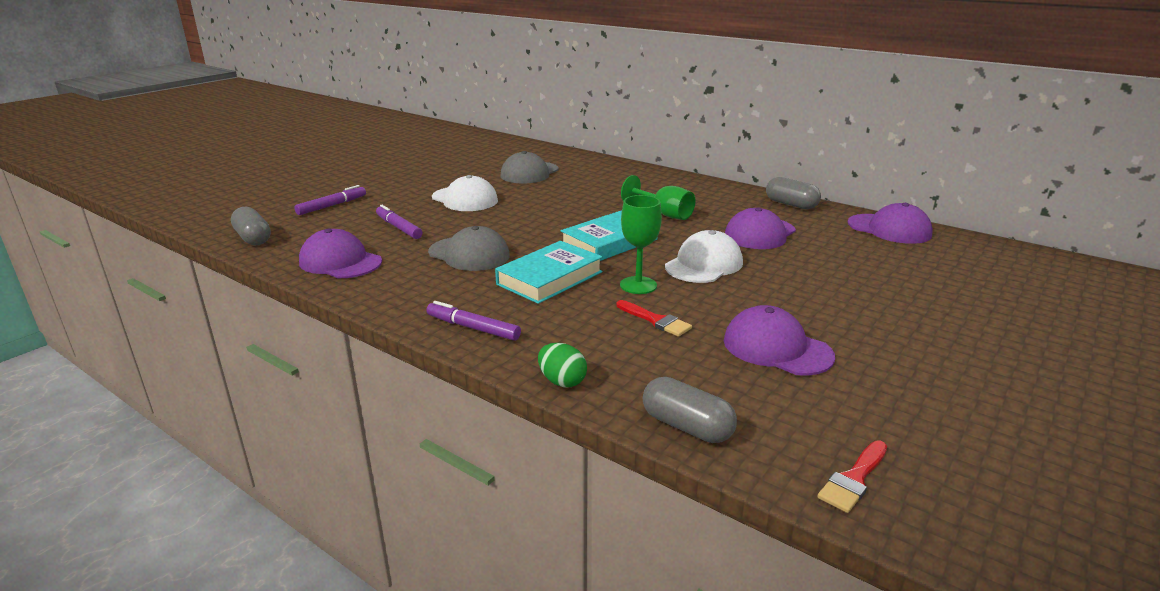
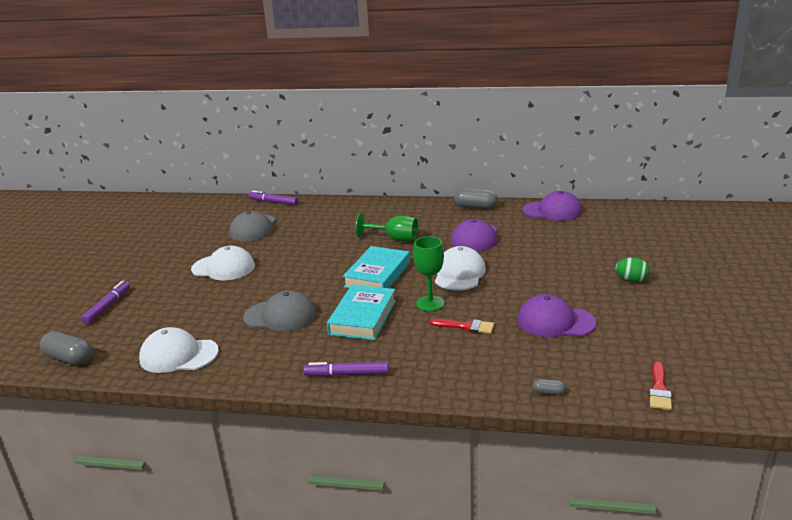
camera: 25 degrees left, 0 degrees up
(340, 262) = (179, 355): purple cap -> white cap
(399, 227) = (194, 310): purple marker -> purple marker (273, 202)
(562, 381) = (447, 391): green egg -> green egg (631, 280)
(686, 426) = (548, 392): grey capsule -> grey capsule, size x0.48

